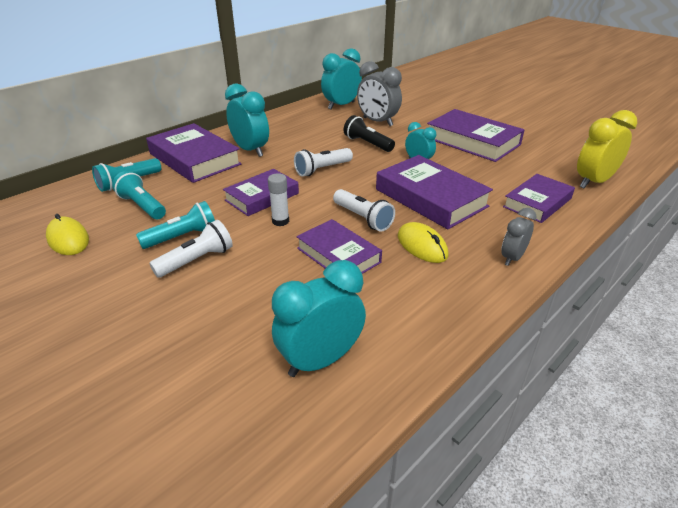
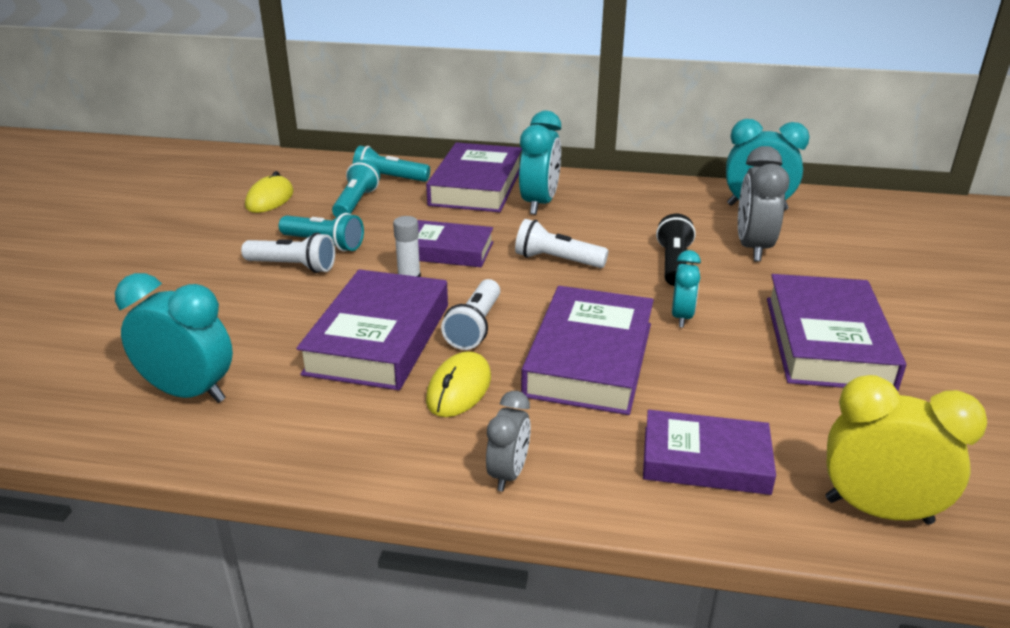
camera: 55 degrees right, 5 degrees down
(338, 255) = (378, 338): purple book -> purple book, size x1.53
(512, 258) = (508, 474): grey clock -> grey clock turned 105 degrees clockwise

